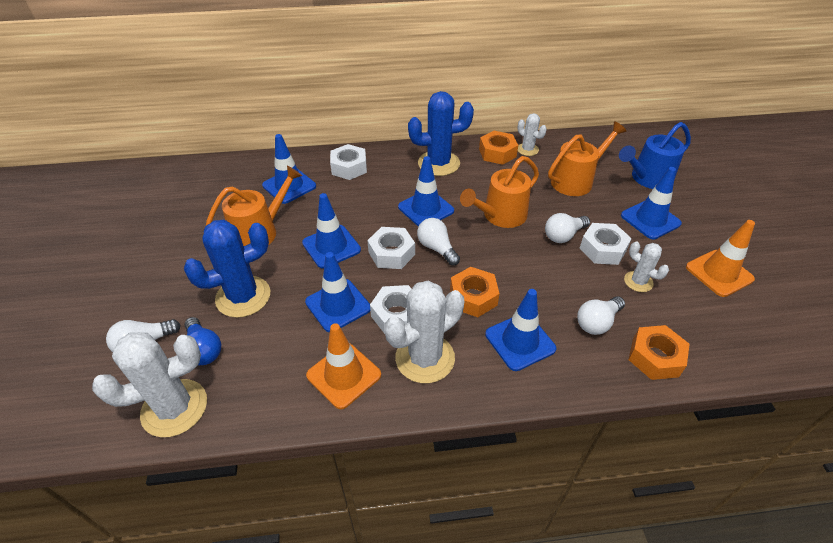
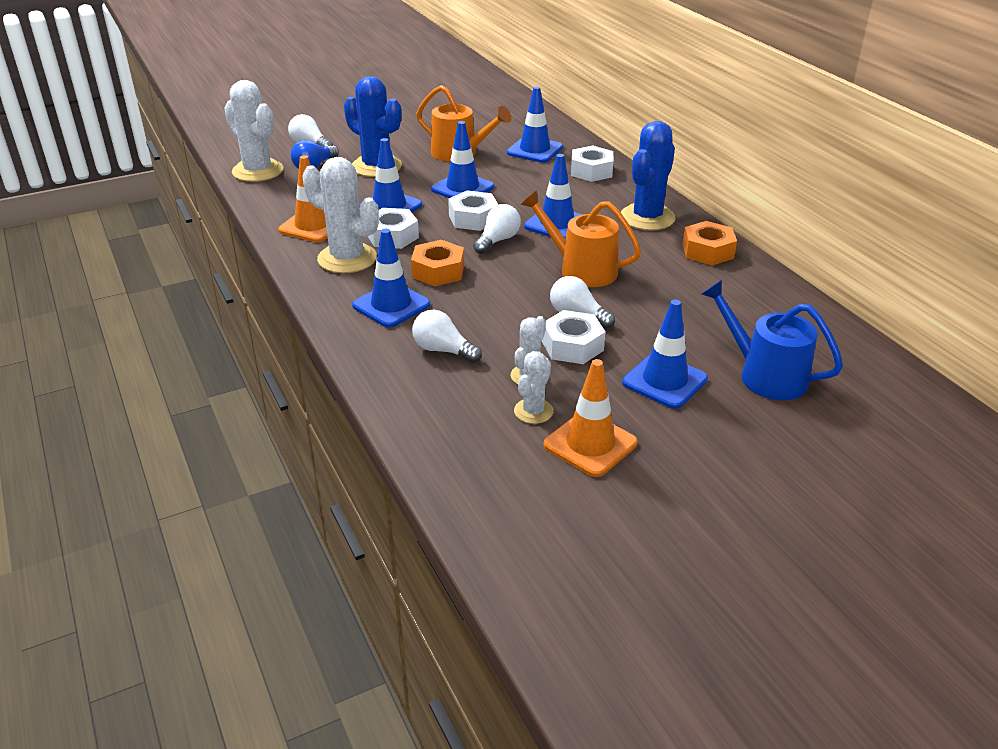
camera: 70 degrees right, 10 degrees down
(438, 163) = (647, 217): blue cactus -> blue cactus turned 60 degrees clockwise
(527, 149) = (738, 271): white cactus -> white cactus (533, 411)
(576, 180) = (701, 314): orange watering can -> none
(655, 357) = (409, 393): orange nut -> none

